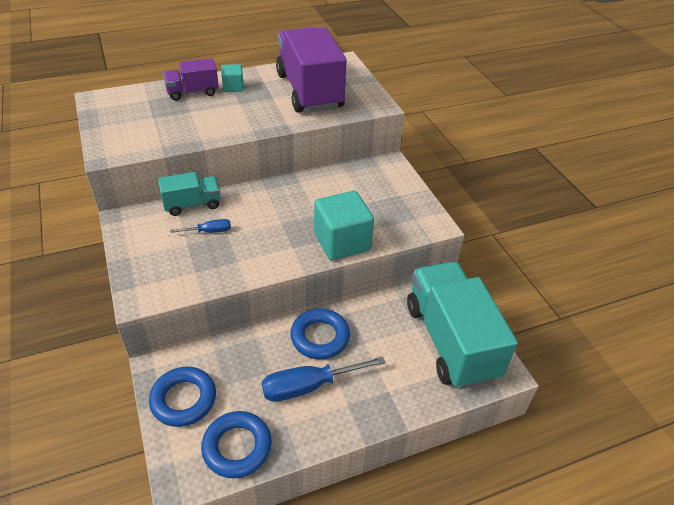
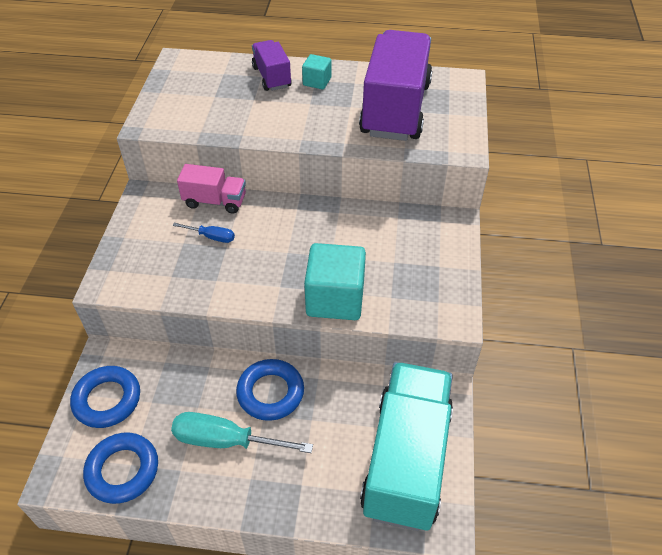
camera: 30 degrees right, 5 degrees up
(192, 204) = (215, 201): turquoise truck -> pink truck
(193, 92) = (271, 77): purple truck -> purple truck turned 60 degrees clockwise
(309, 386) = (226, 441): blue screwdriver -> turquoise screwdriver

